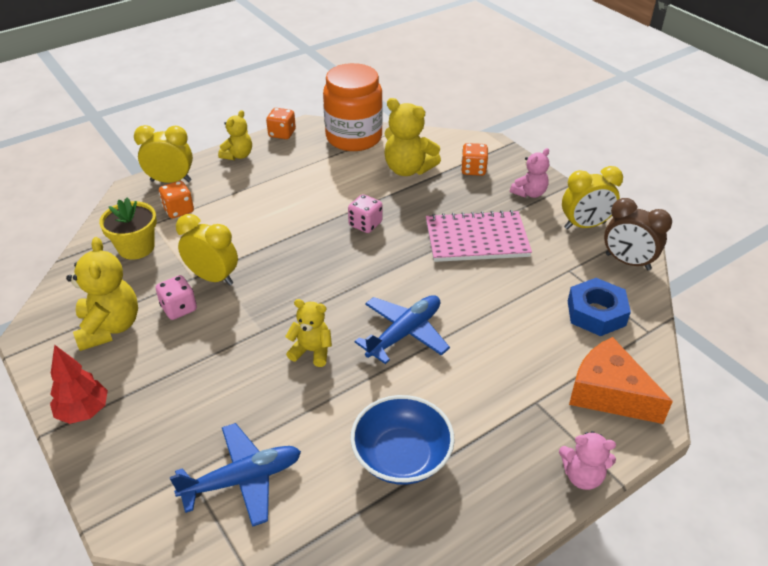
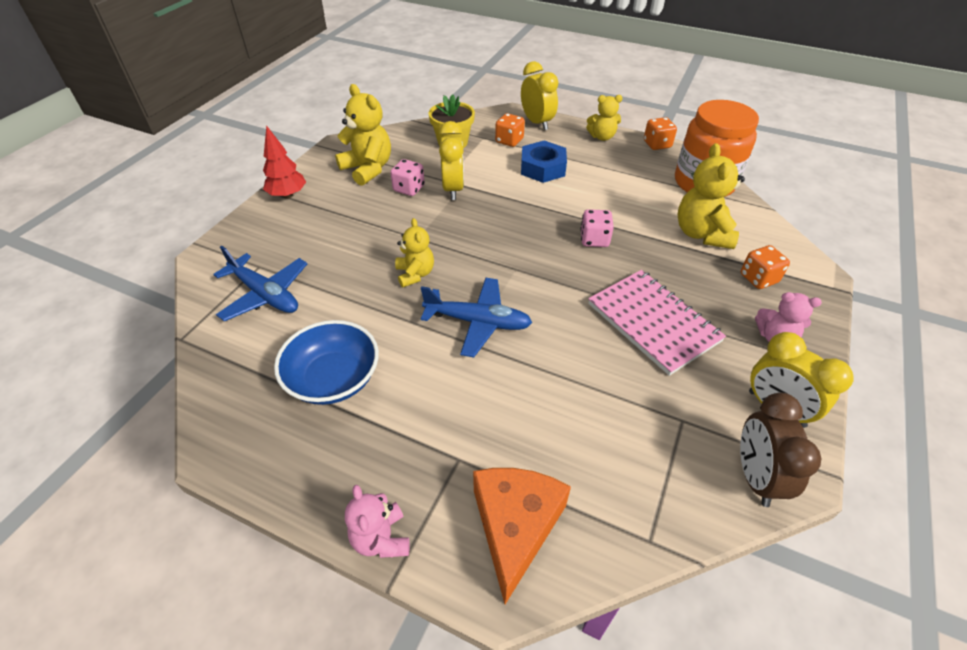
camera: 60 degrees right, 5 degrees up
(109, 327) = (368, 169): yellow teddy bear -> yellow teddy bear turned 90 degrees counterclockwise
(596, 313) = (634, 471): blue nut -> blue nut (542, 168)

